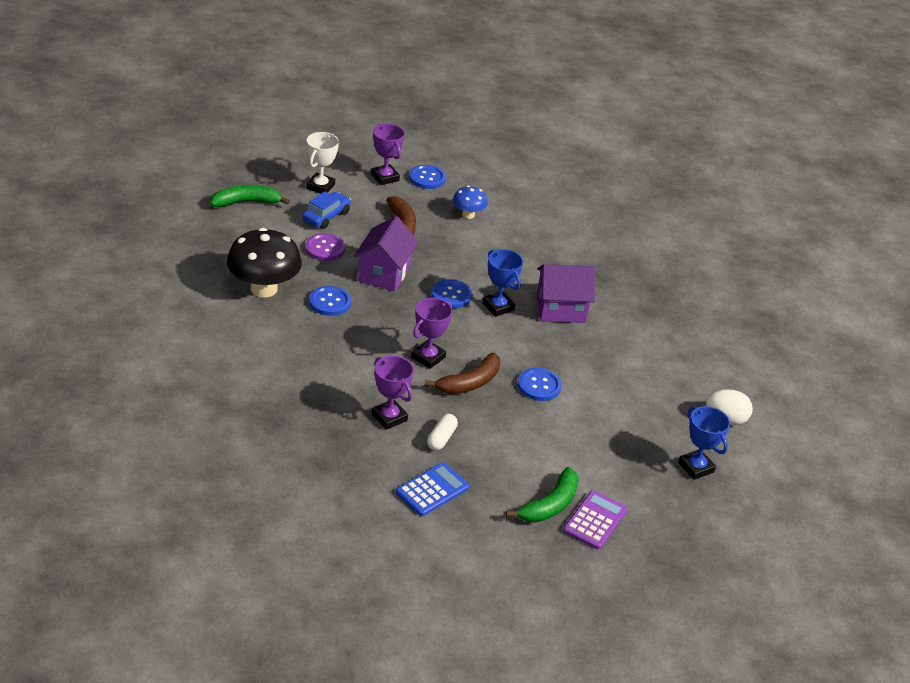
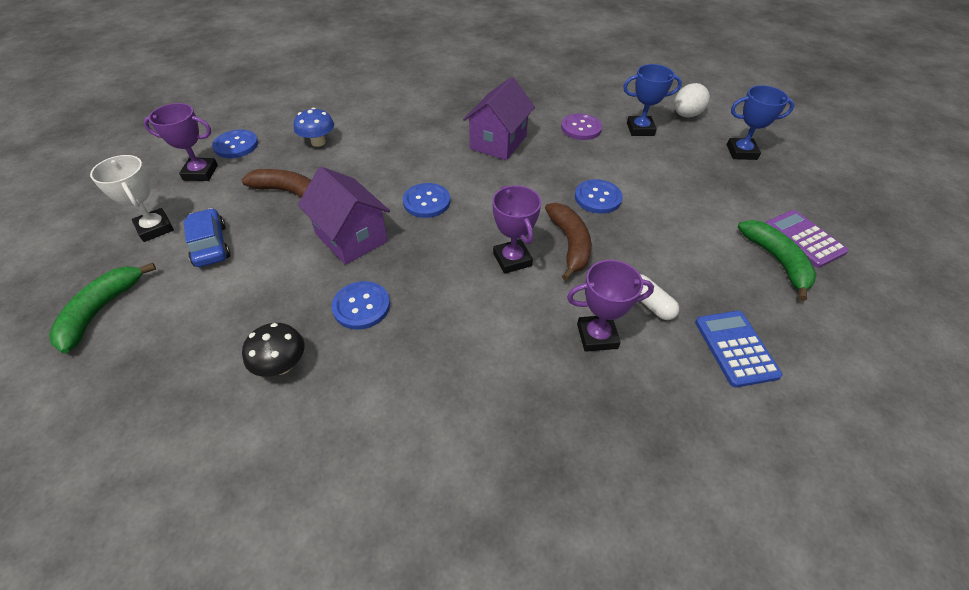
camera: 55 degrees left, 10 degrees up
(264, 289) = (282, 365): black mushroom -> black mushroom, size x0.52
(325, 248) = (264, 270): purple button -> purple button (581, 128)
(498, 307) = (467, 178): blue trophy -> blue trophy (640, 129)

